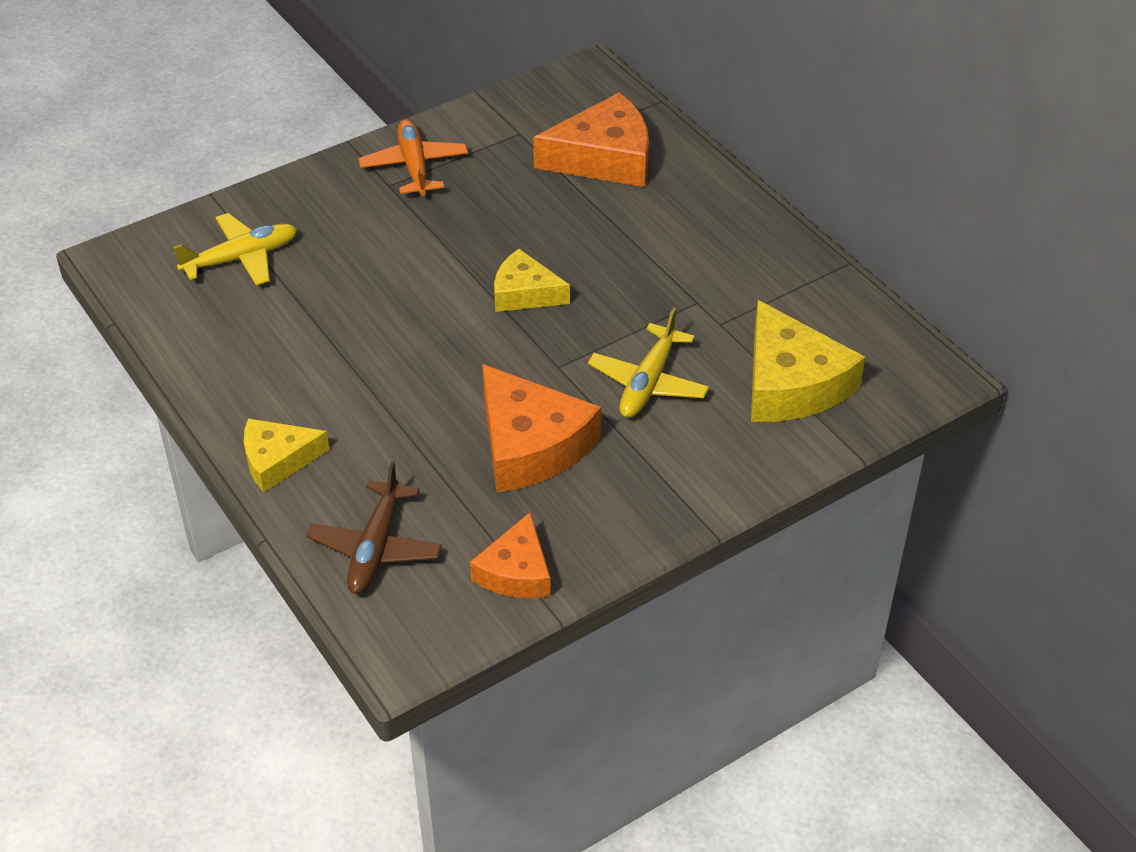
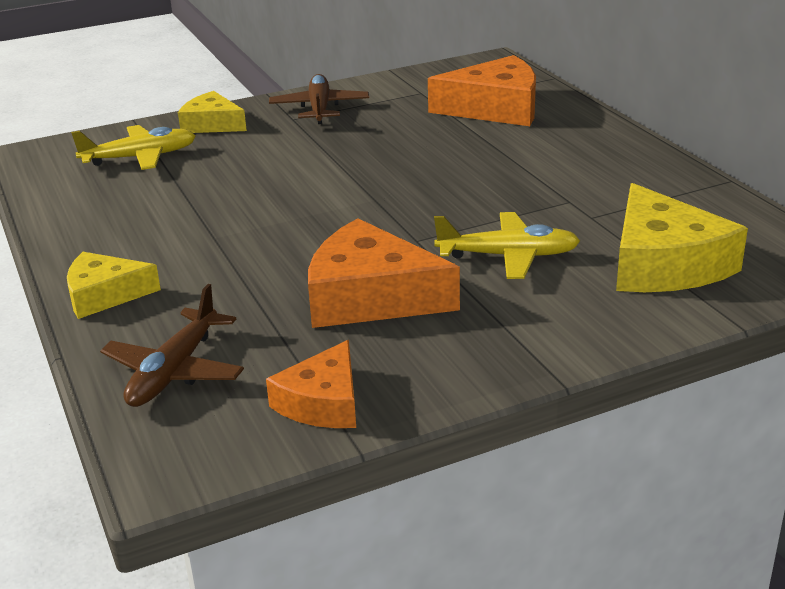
camera: 10 degrees right, 15 degrees down
(414, 166) = (319, 108): orange plane -> brown plane
(525, 293) = (397, 188): yellow cheese -> yellow cheese (212, 124)
(530, 445) = (370, 297): orange cheese -> orange cheese turned 135 degrees clockwise
(648, 383) = (508, 256): yellow plane -> yellow plane turned 120 degrees counterclockwise

